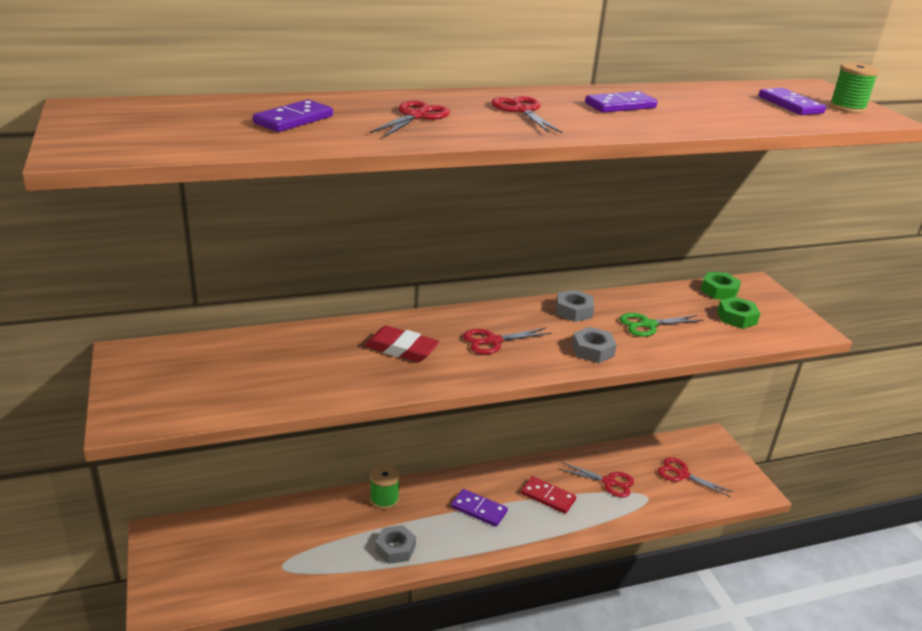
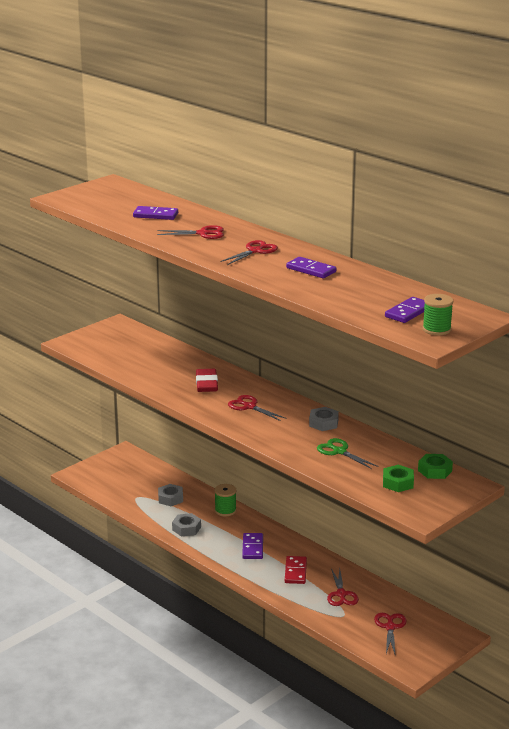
camera: 65 degrees right, 5 degrees down
(593, 350) = (279, 439): grey nut -> grey nut (170, 499)

